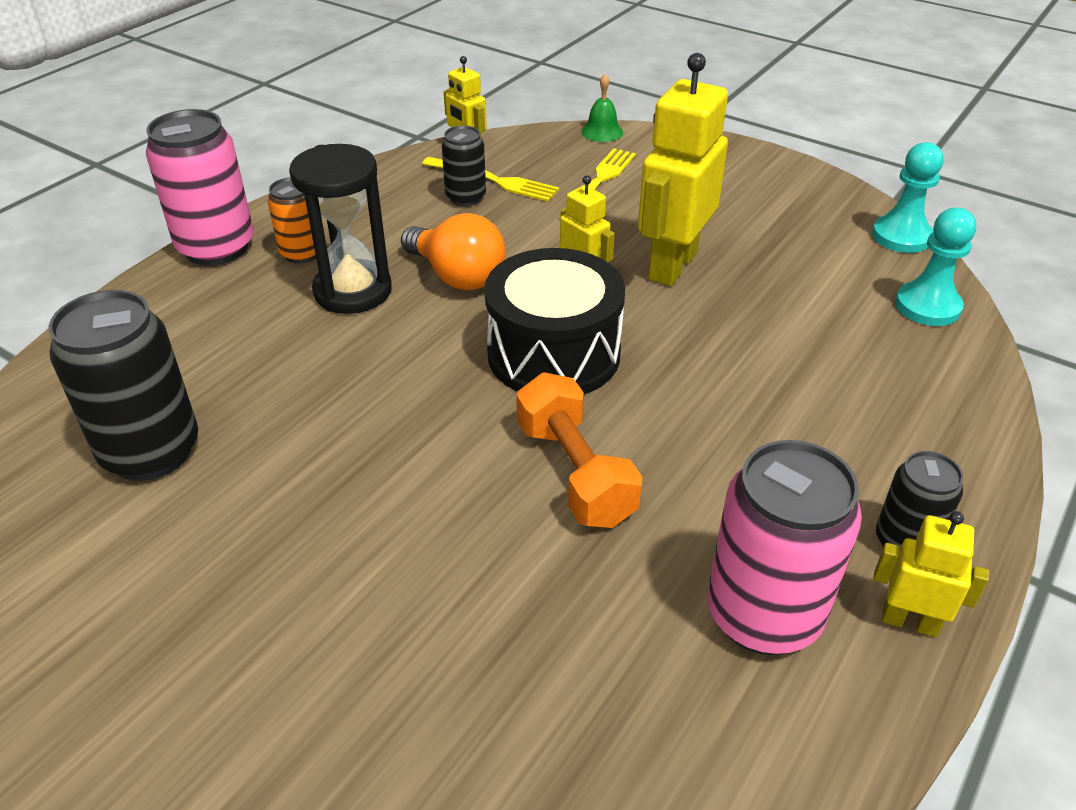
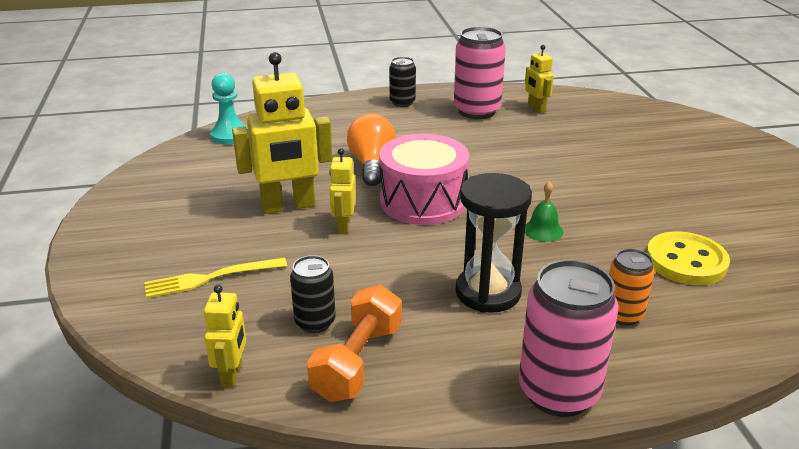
camera: 135 degrees left, 10 degrees down
(151, 452) = (686, 261): black can -> yellow button
(302, 253) = (493, 345): orange can -> orange can (623, 315)
(457, 276) = (410, 266): orange light bulb -> orange light bulb (372, 165)
(495, 180) = (270, 325): yellow fork -> none
(553, 354) = (423, 201): black drum -> pink drum
(575, 472) = (483, 162): orange dumbbell -> orange dumbbell (357, 362)
(602, 132) = (113, 321): green bell -> green bell (543, 230)
(901, 236) = (159, 159): turquoise pawn -> none
(909, 622) = (436, 94): yellow robot -> yellow robot (536, 108)

